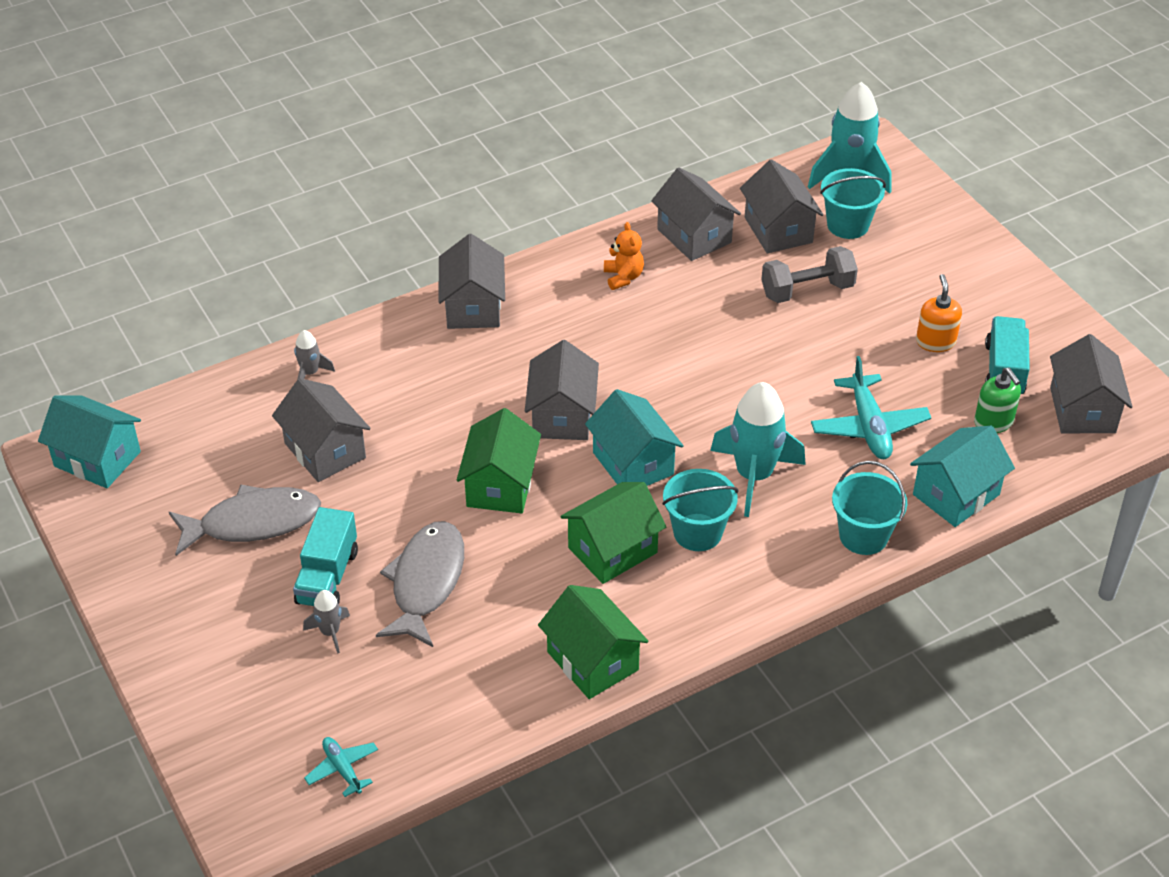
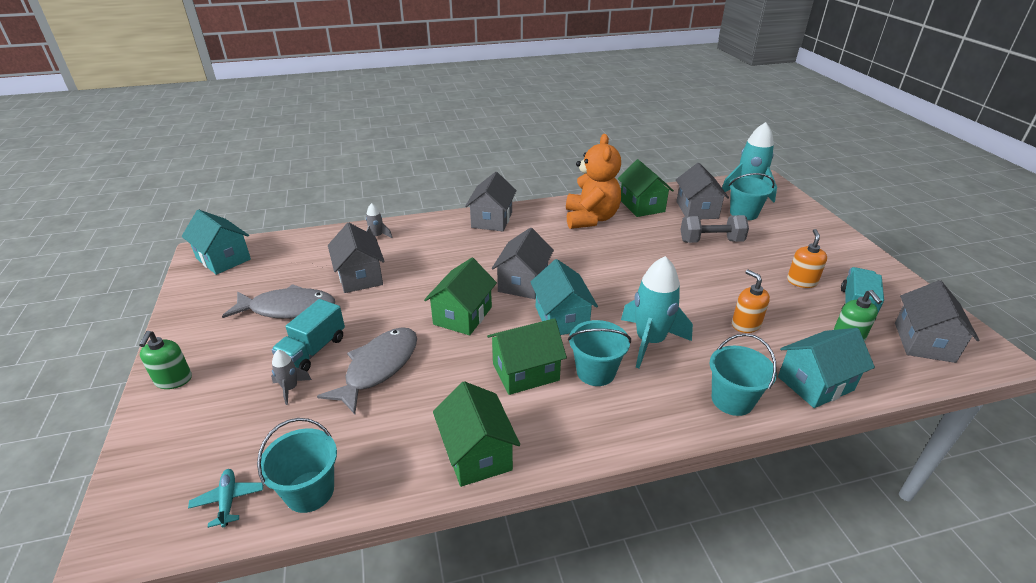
camera: 15 degrees right, 10 degrees down
(171, 653) = (173, 380): none -> green soap dispenser
(427, 740) = (309, 491): none -> turquoise bucket
(623, 277) = (590, 218): orange teddy bear -> orange teddy bear, size x2.13
(694, 236) = (642, 206): grey house -> green house
(869, 426) = (745, 324): turquoise plane -> orange soap dispenser

